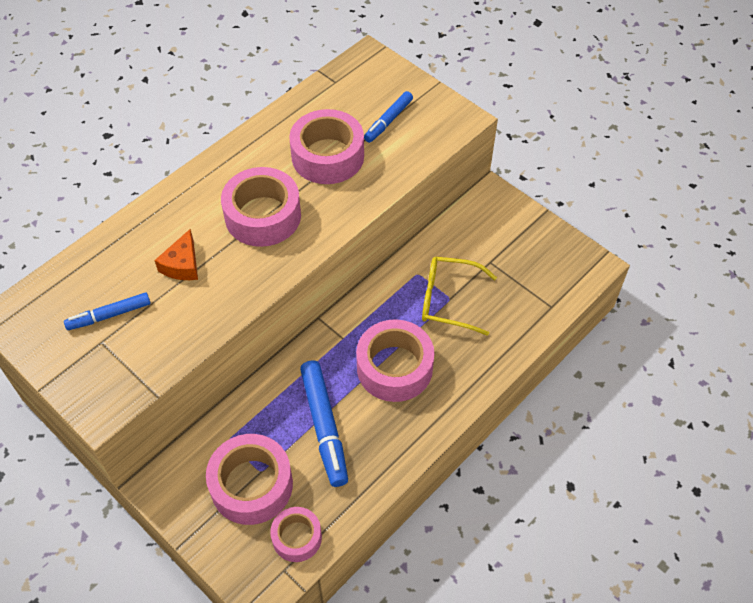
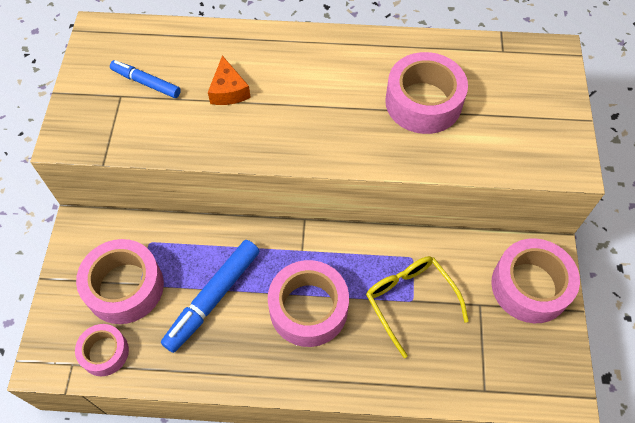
camera: 50 degrees right, 5 degrees up
(182, 265) = (228, 90): orange cheese -> orange cheese turned 75 degrees counterclockwise
(263, 216) = (321, 105): pink tape -> pink tape (530, 286)
(388, 121) = (506, 116): blue marker -> none

